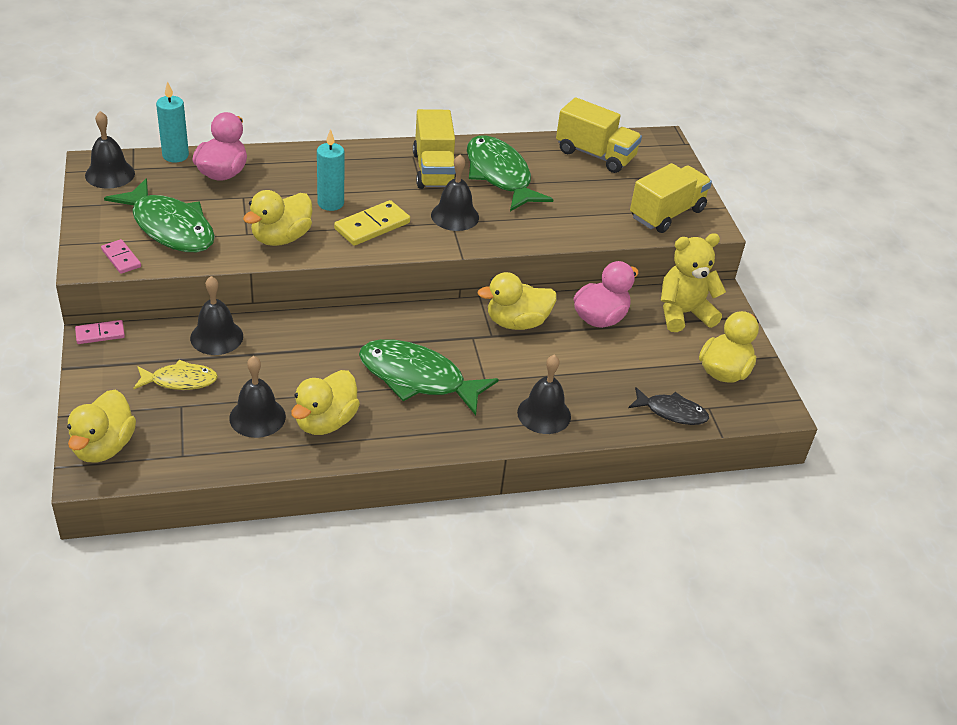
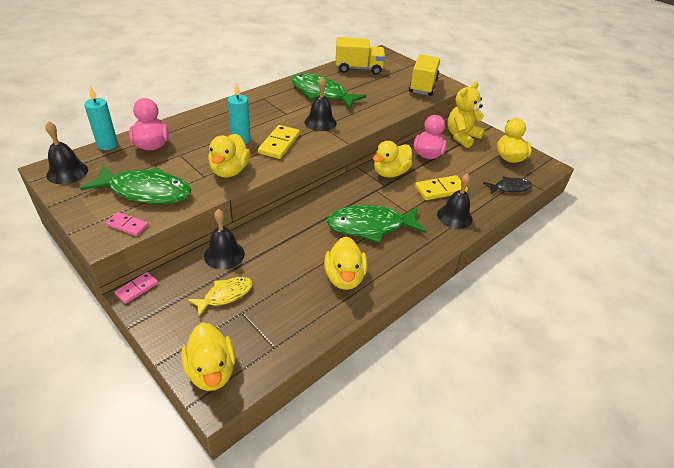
camera: 30 degrees left, 0 degrees up
(257, 417) = (300, 295): black bell -> none
(434, 170) = (283, 102): yellow truck -> none
(563, 373) = (440, 190): none -> yellow domino

